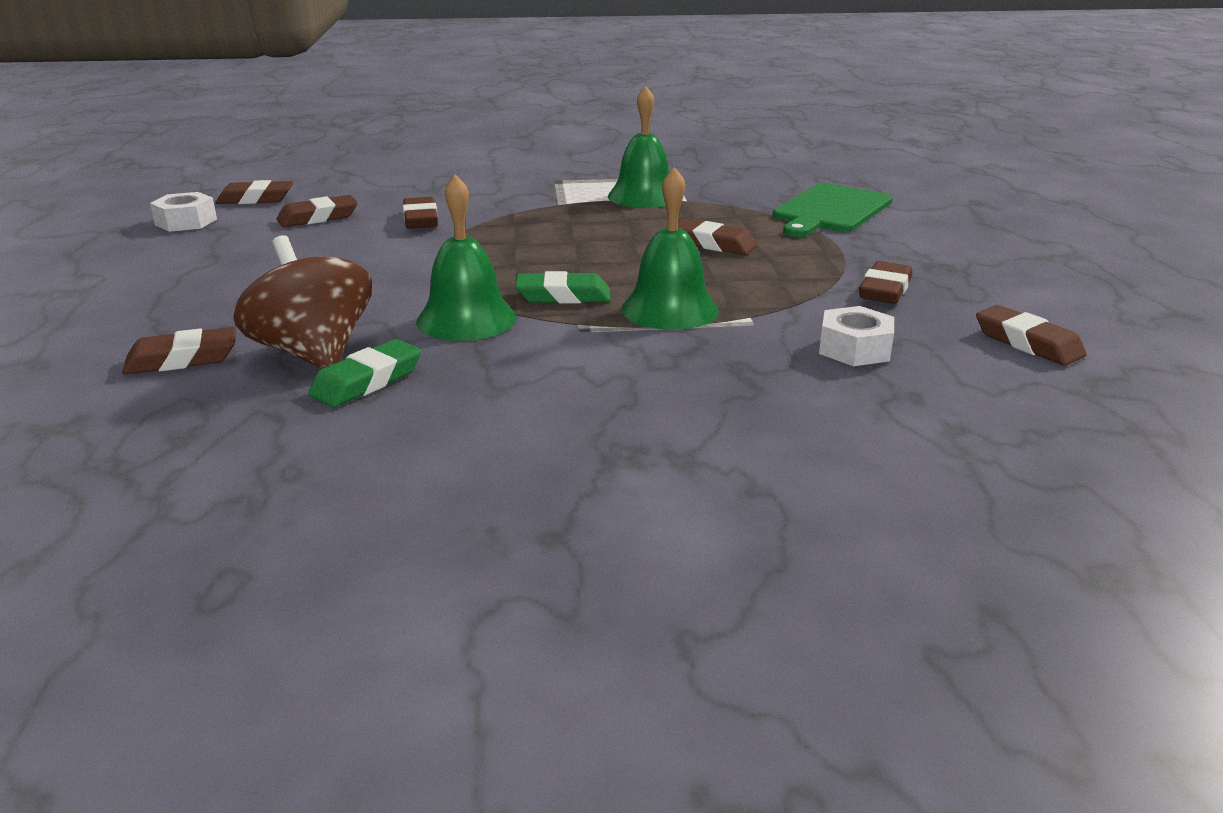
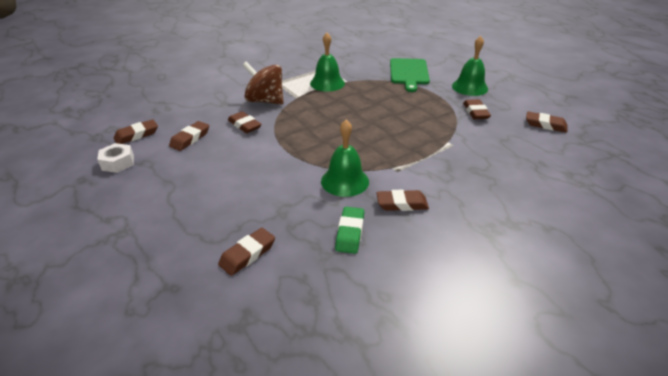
camera: 30 degrees left, 10 degrees up
(313, 353) = (305, 226): brown spinning top -> brown spinning top (265, 101)
(563, 296) = (367, 154): green eraser -> none
(669, 309) = (416, 147): green bell -> green bell (469, 87)
(713, 244) = (388, 105): brown eraser -> brown eraser (401, 204)
(854, 349) = (500, 146): white nut -> none

